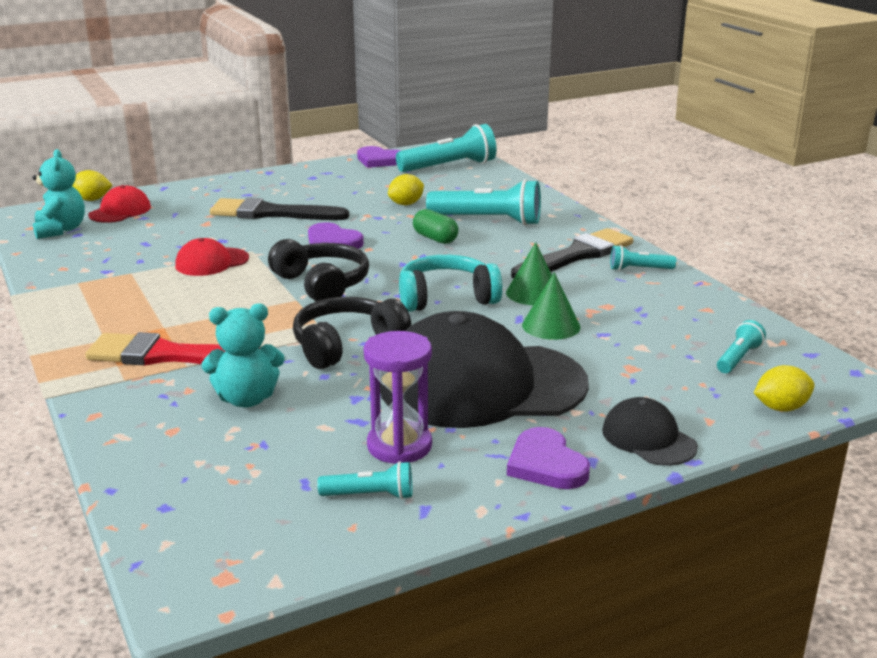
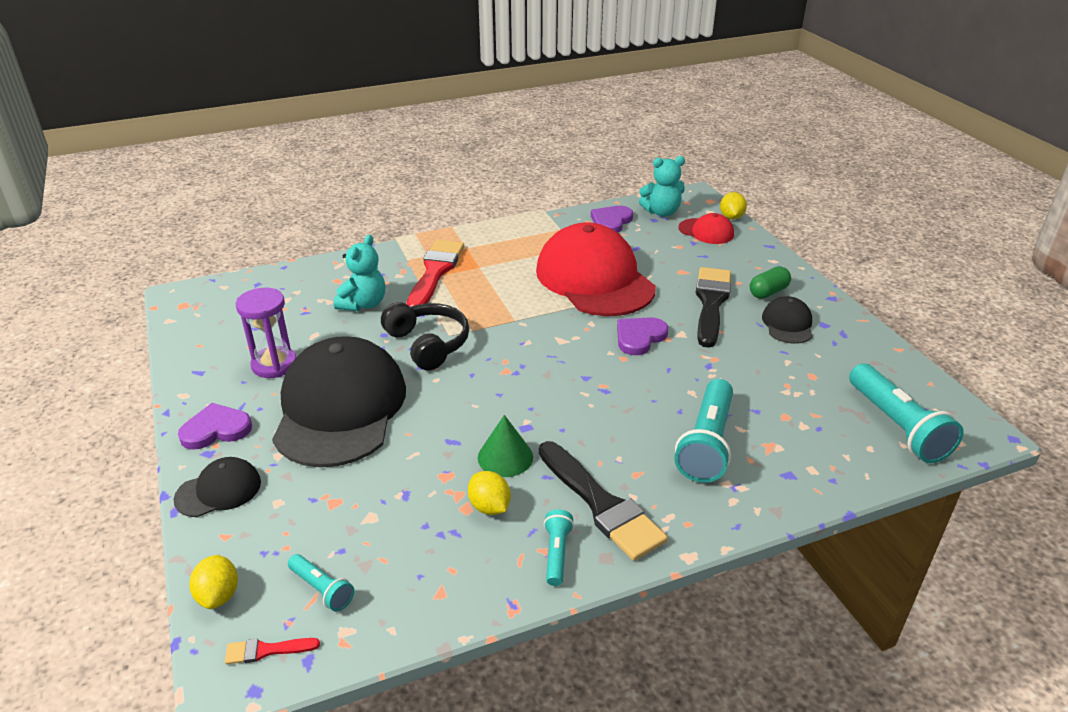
camera: 95 degrees right, 10 degrees up
(212, 262) = (594, 279): red cap -> red cap, size x2.24
(247, 399) = (363, 304): turquoise teddy bear -> turquoise teddy bear turned 150 degrees counterclockwise
(311, 188) = (787, 324): none -> black cap
(322, 284) = (543, 332): black headphones -> none
(370, 495) = (225, 352): turquoise flashlight -> none
(379, 160) = (901, 371): purple heart -> purple heart (611, 221)
(406, 204) = (751, 385): yellow lemon -> yellow lemon (489, 507)
(435, 238) = (650, 401): green capsule -> green capsule (768, 292)
(446, 298) = (504, 400): turquoise headphones -> none
(551, 326) = (431, 460): green cone -> none
(817, 373) = (266, 650): none -> red brush

